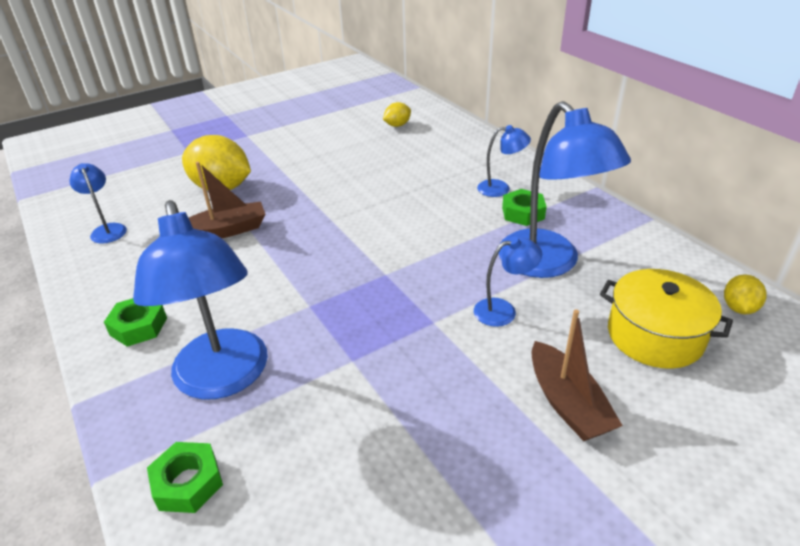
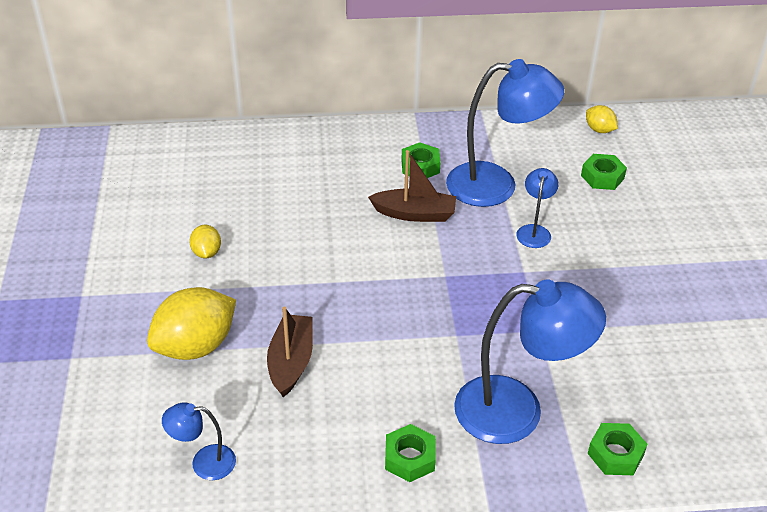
camera: 65 degrees left, 5 degrees up
(397, 125) = (186, 174): yellow lemon -> yellow lemon (206, 252)
(500, 188) = (373, 161): blue lamp -> none
(567, 403) = (638, 243): brown boat -> brown boat (414, 214)
(655, 335) = (602, 177): yellow pot -> green nut

